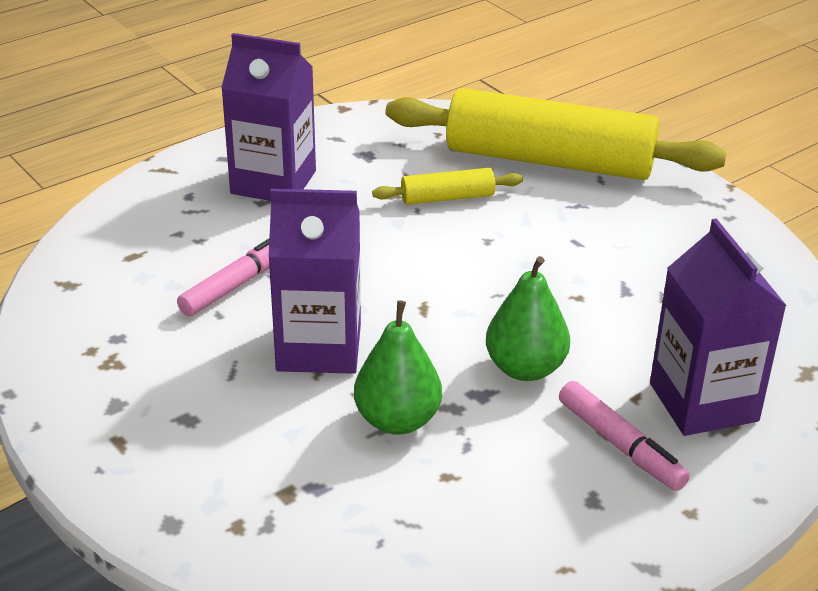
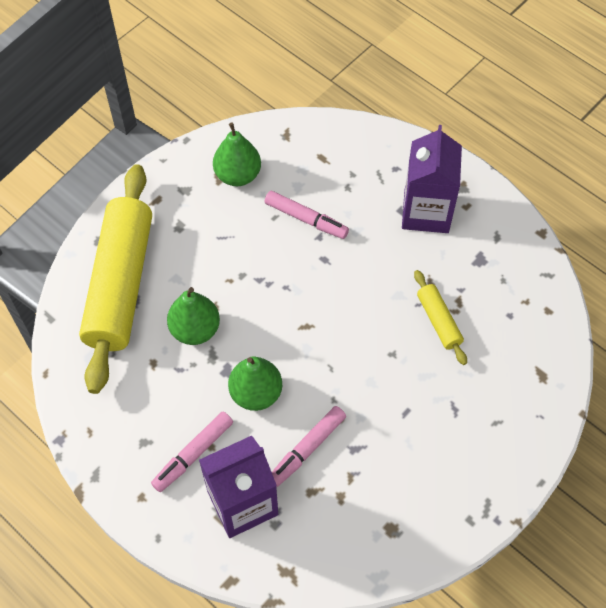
camera: 80 degrees right, 25 degrees up
(118, 342) = (238, 175): none -> green pear
(319, 347) = (253, 276): purple carton -> none
(549, 161) = (511, 383): yellow rolling pin -> yellow rolling pin (120, 284)
(622, 331) = (307, 449): none -> pink marker

